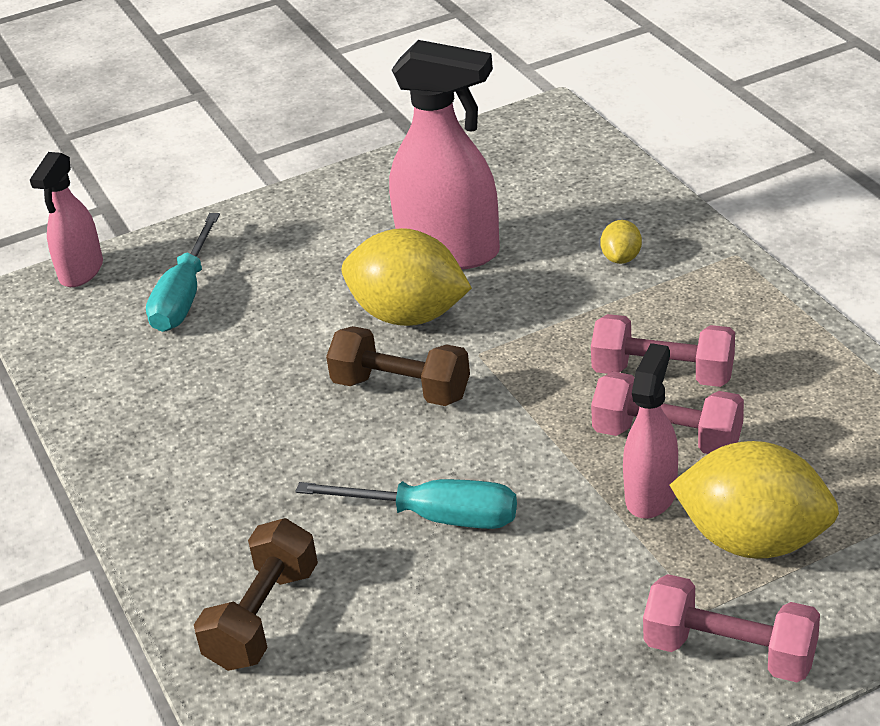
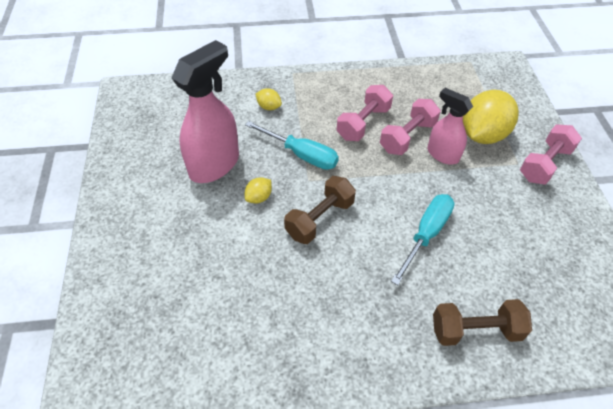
camera: 75 degrees left, 15 degrees up
(81, 271) = (82, 360): pink spray bottle -> none
(184, 296) = (160, 301): turquoise screwdriver -> turquoise screwdriver (301, 155)
(263, 617) = (475, 330): brown dumbbell -> brown dumbbell turned 45 degrees counterclockwise
(409, 316) = (259, 197): yellow lemon -> yellow lemon, size x0.44

